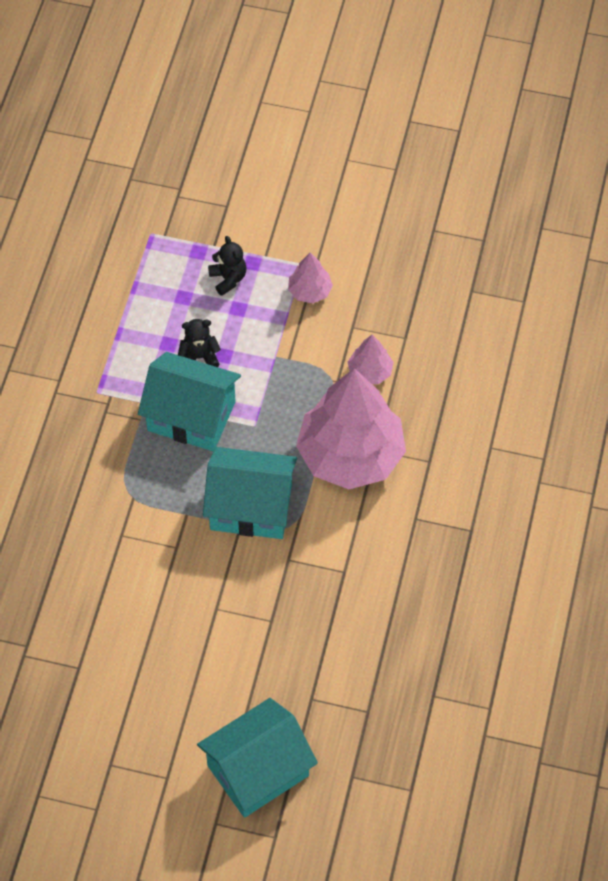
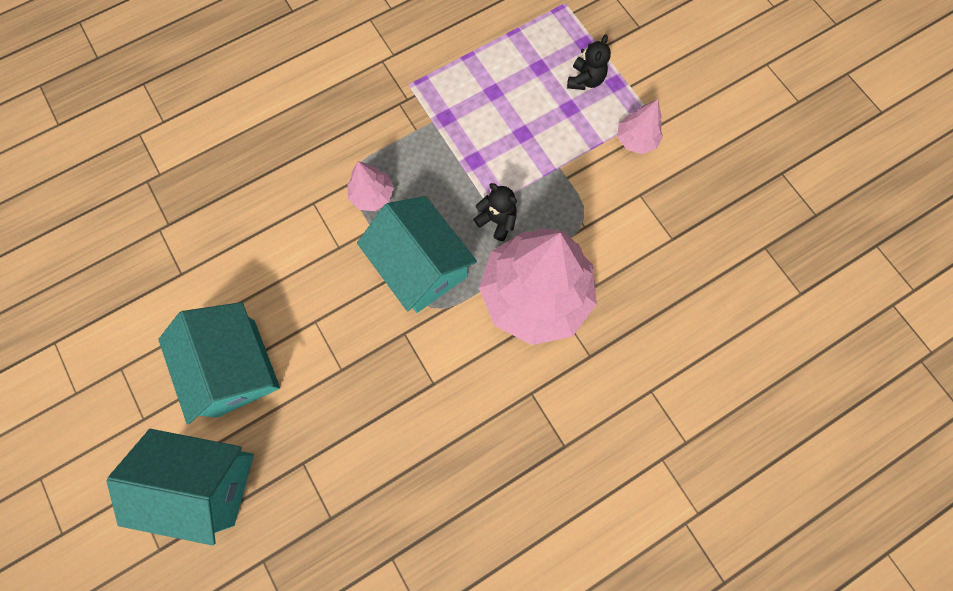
camera: 45 degrees right, 15 degrees up
(191, 416) = (452, 159): turquoise house -> turquoise house (236, 367)
(199, 357) = (504, 120): black teddy bear -> black teddy bear (497, 220)
(370, 372) = (617, 241): pink tree -> pink tree (372, 195)

